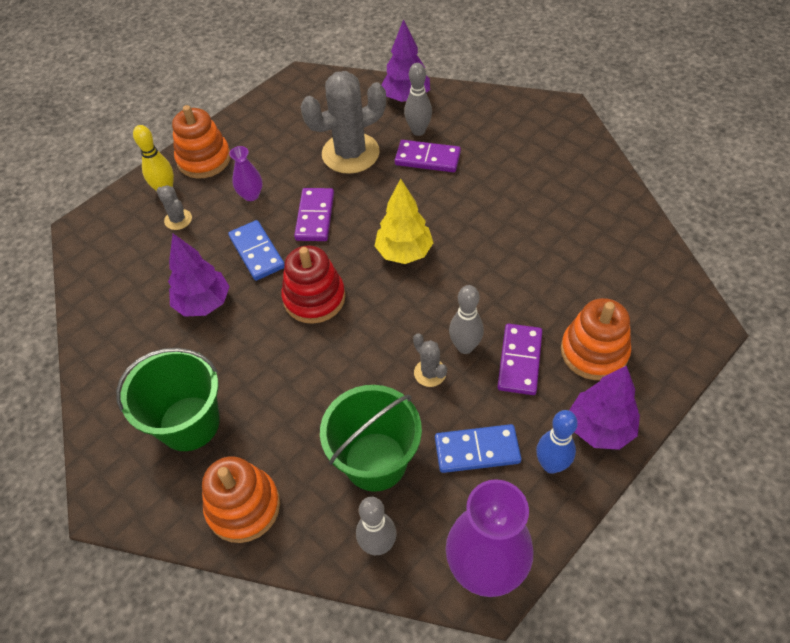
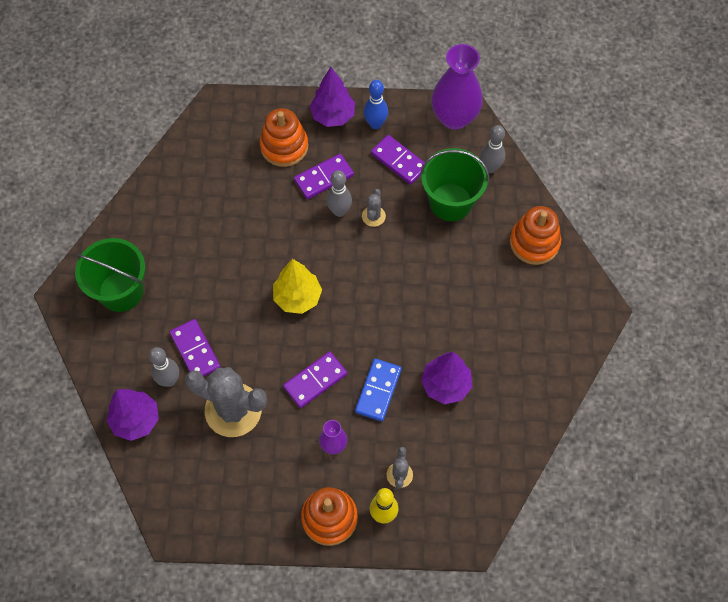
camera: 135 degrees left, 10 degrees up
(189, 423) = (522, 313): green bucket -> green bucket (121, 291)
(314, 298) = (380, 321): red stacking toy -> none
(477, 450) = (399, 161): blue domino -> purple domino

